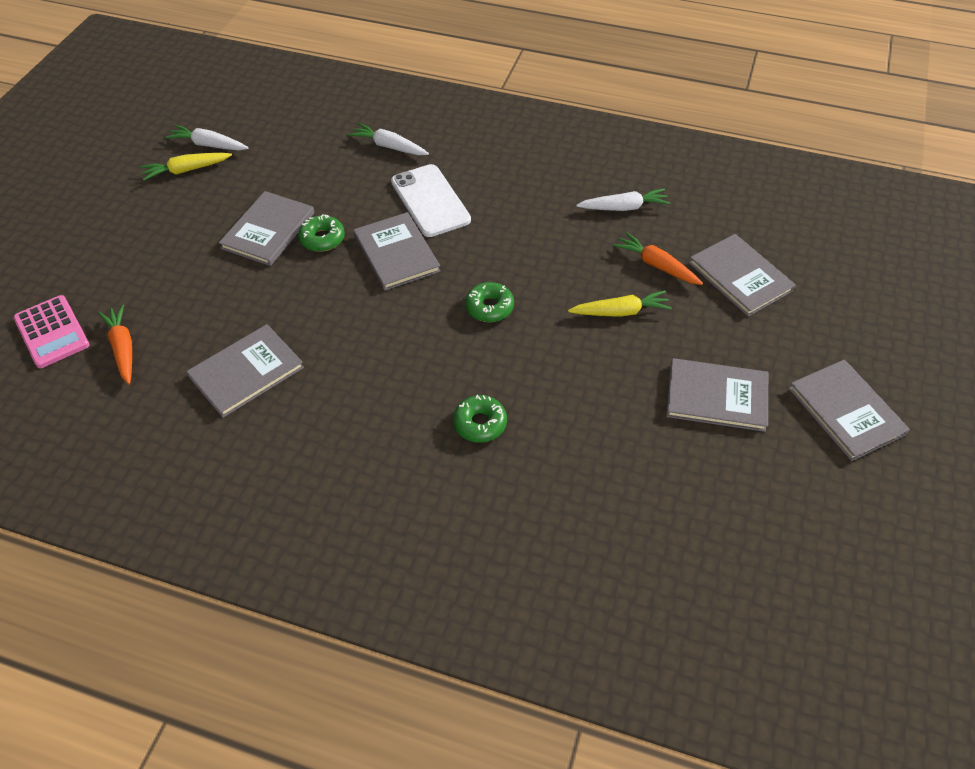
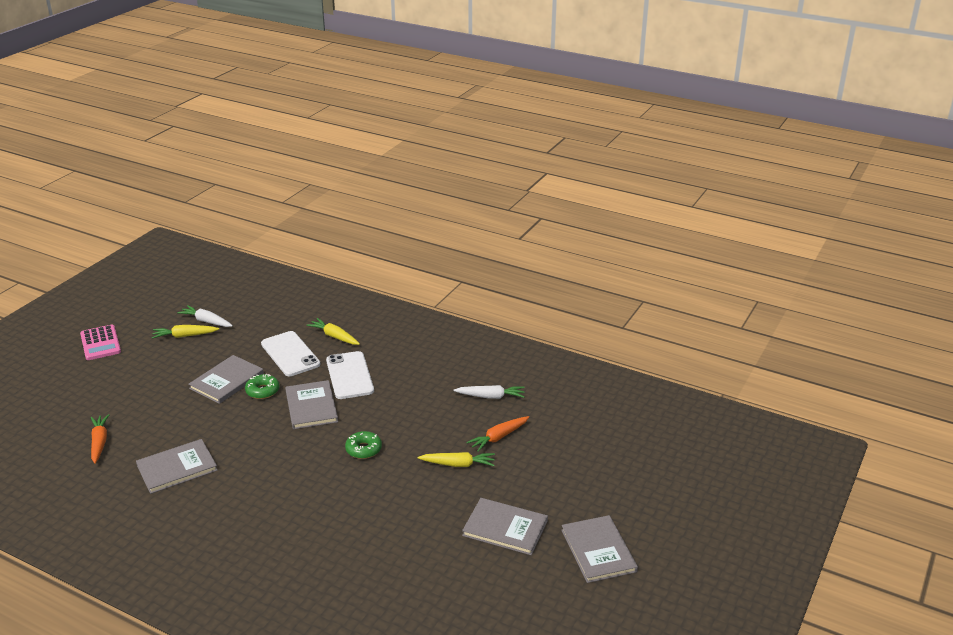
camera: 10 degrees right, 20 degrees down
(52, 332) = (56, 426): pink calculator -> pink calculator (100, 343)
(340, 179) = (290, 354): none -> white phone
(389, 146) = (334, 336): white carrot -> yellow carrot
(480, 423) = (326, 521): green donut -> none
(656, 265) = (498, 437): orange carrot -> orange carrot turned 90 degrees counterclockwise
(740, 276) = (558, 453): grey book -> none

